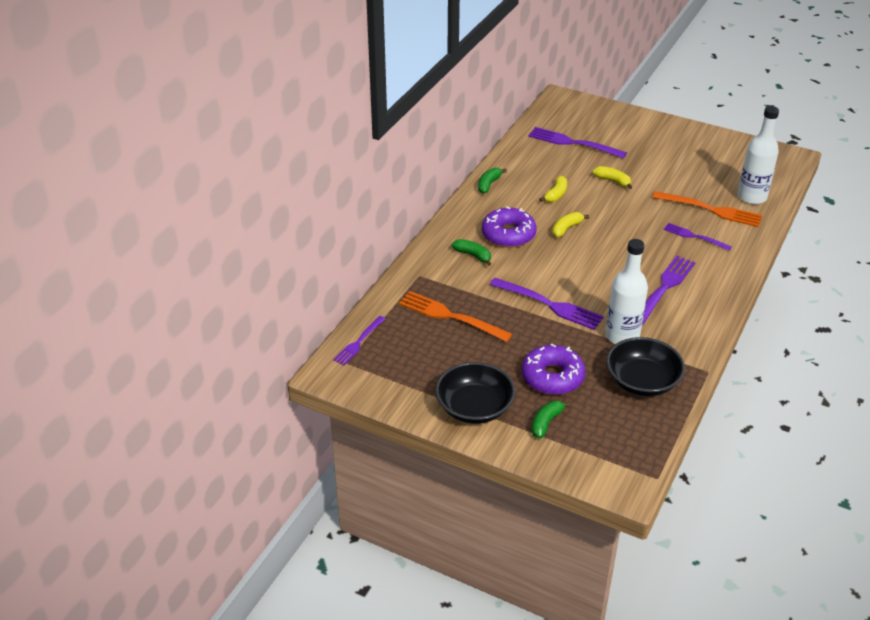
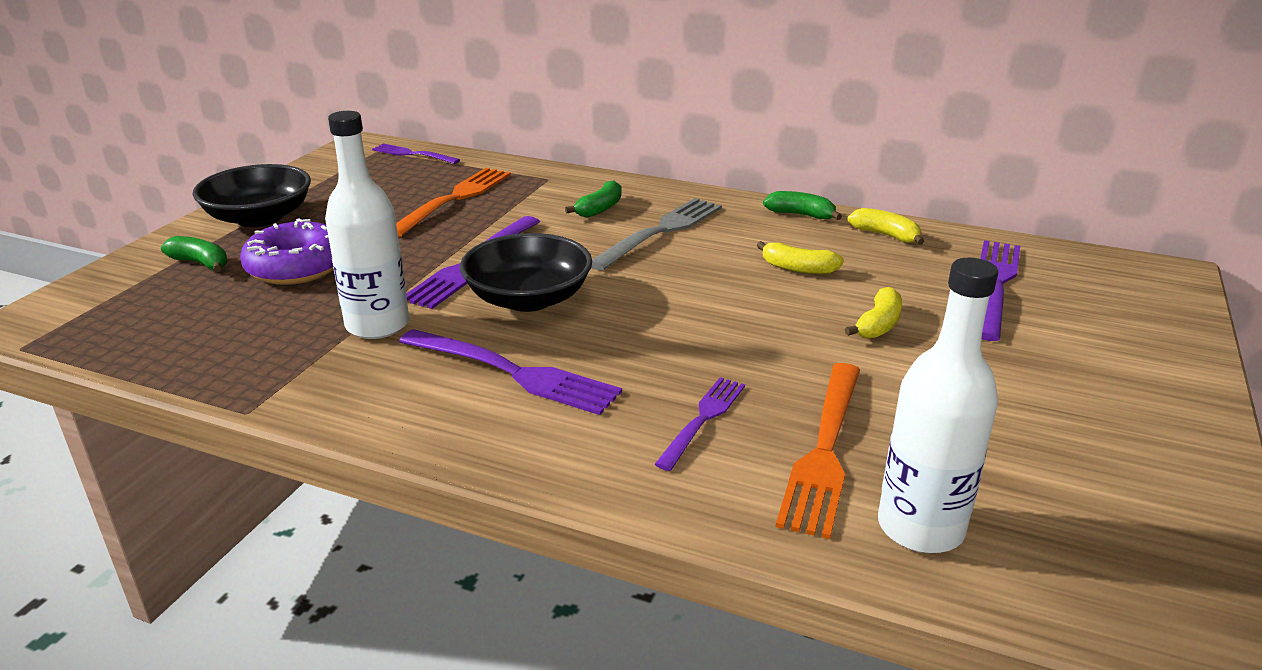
camera: 85 degrees right, 10 degrees down
(508, 234) = (660, 232): purple donut -> grey fork
(566, 228) = (692, 278): yellow banana -> yellow banana (885, 235)
(642, 381) = (252, 341): black bowl -> black bowl (528, 299)

